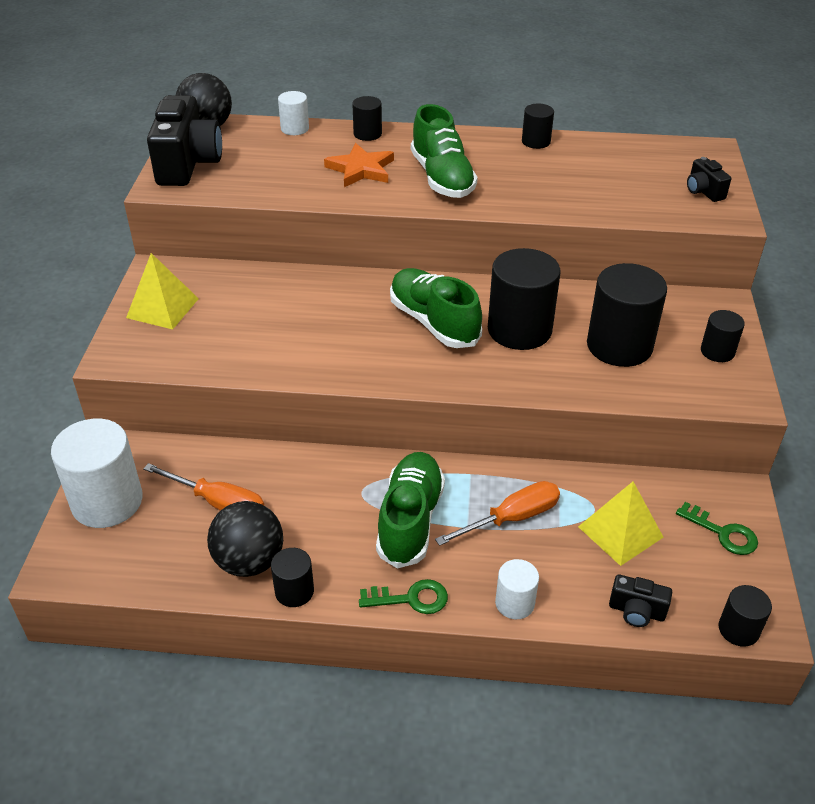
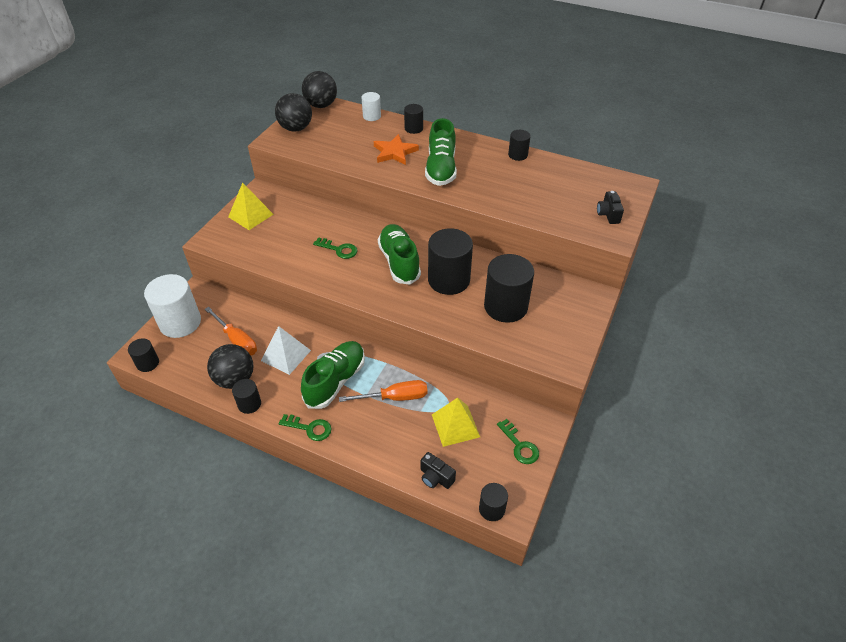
camera: 20 degrees right, 5 degrees up
(188, 164) = (296, 128): black camera -> black ball
(311, 504) = (286, 355): none -> white pyramid
(333, 325) = (339, 249): none -> green key
(514, 603) = (366, 449): white cylinder -> none
(717, 351) = (568, 327): black cylinder -> black cylinder (148, 363)

